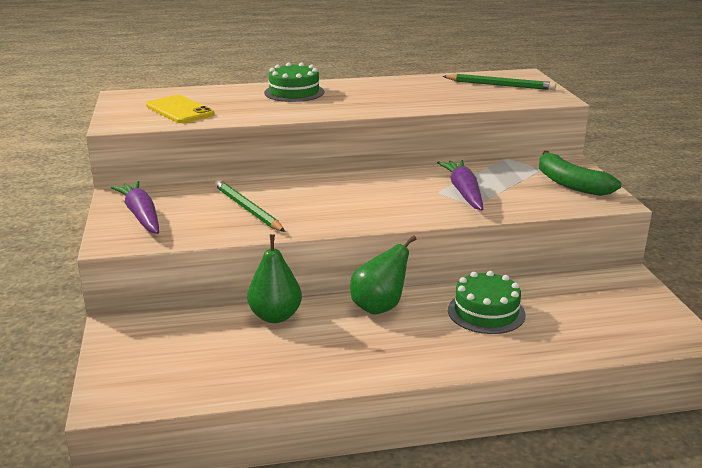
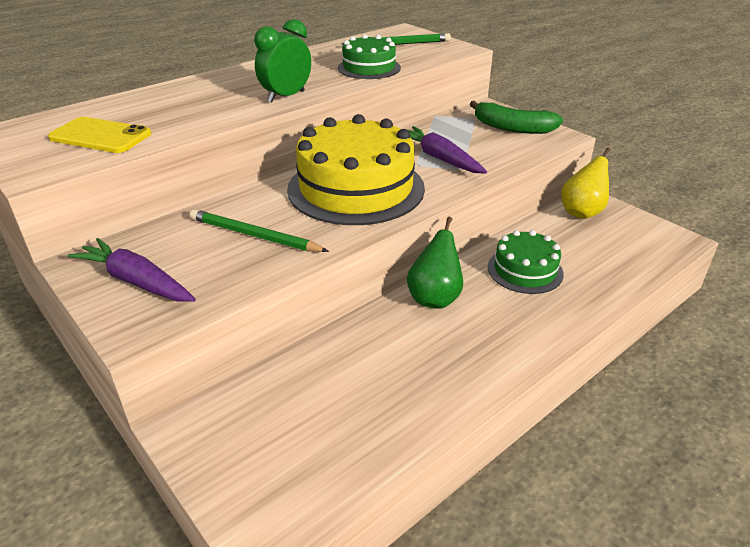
camera: 30 degrees left, 10 degrees up
(275, 316) = (349, 345): green pear -> none
(294, 92) = (211, 88): green cake -> green cake (369, 68)
(342, 109) = (286, 96): none -> green clock
(362, 197) = (356, 188): none -> yellow cake
(605, 284) = (582, 212): none -> yellow pear

